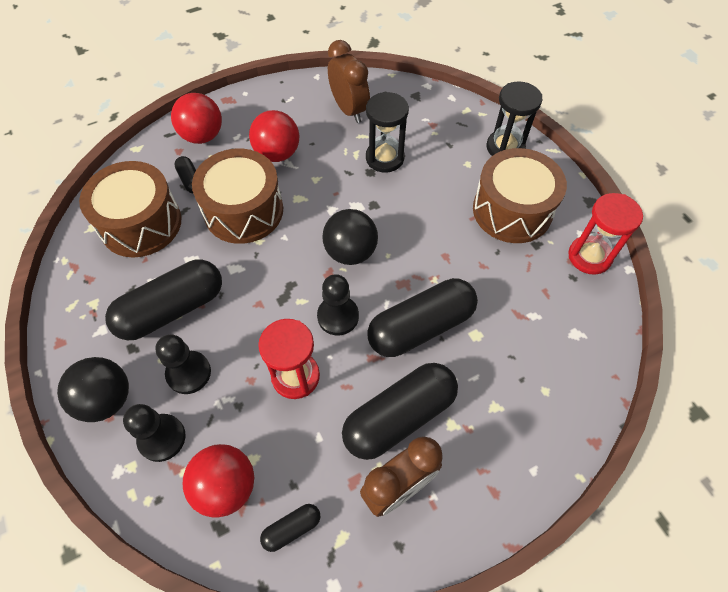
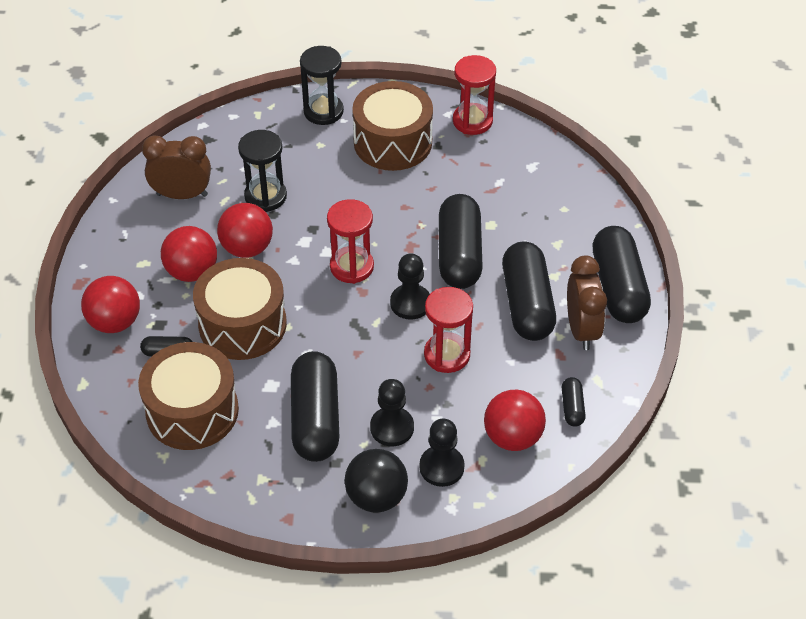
camera: 60 degrees left, 10 degrees down
(323, 174) = (247, 248): none -> red ball
(350, 252) = (352, 267): black ball -> red hourglass
(479, 498) = (618, 287): none -> black capsule

